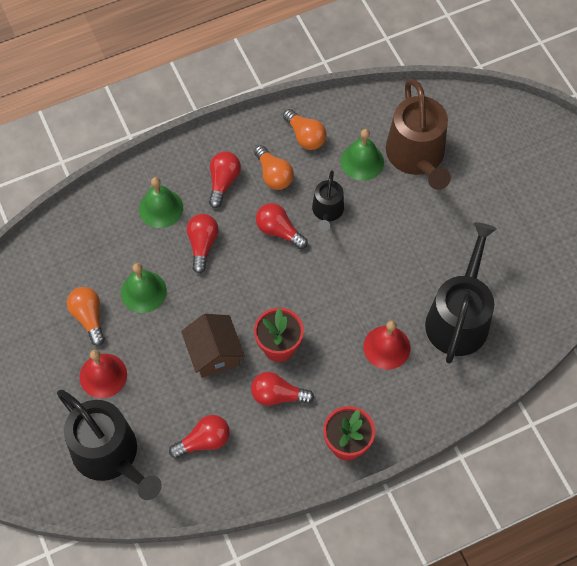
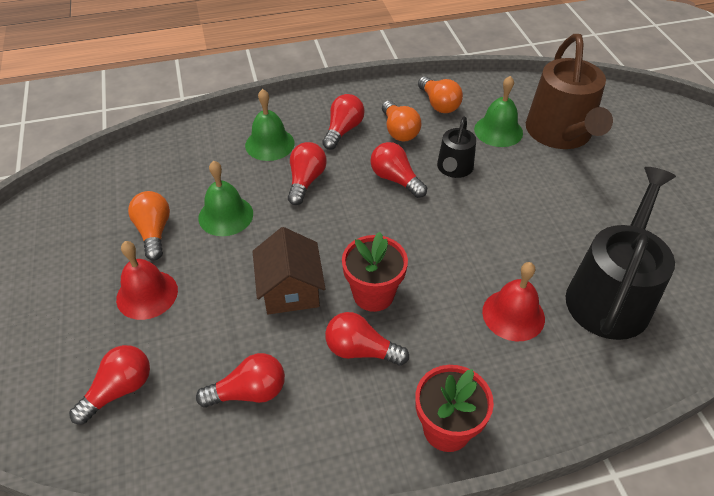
camera: 10 degrees right, 15 degrees down
(110, 455) = (119, 390): black watering can -> red light bulb

